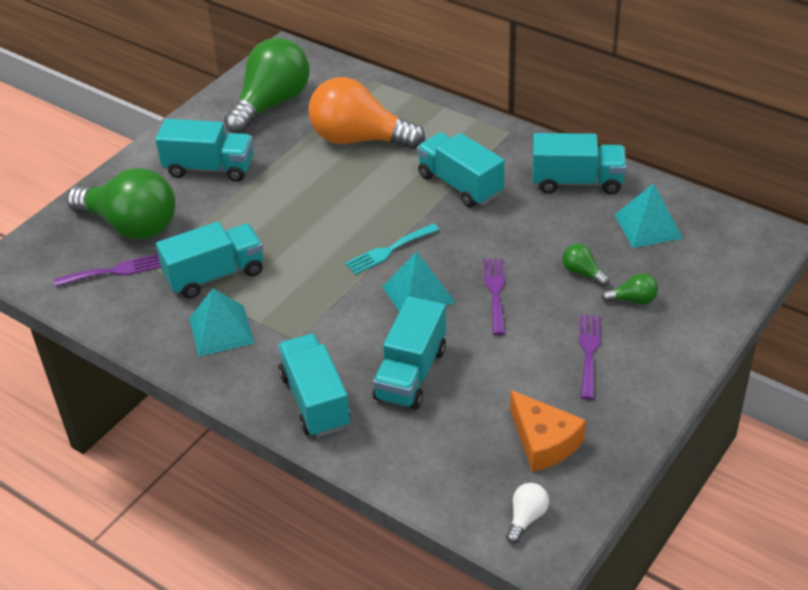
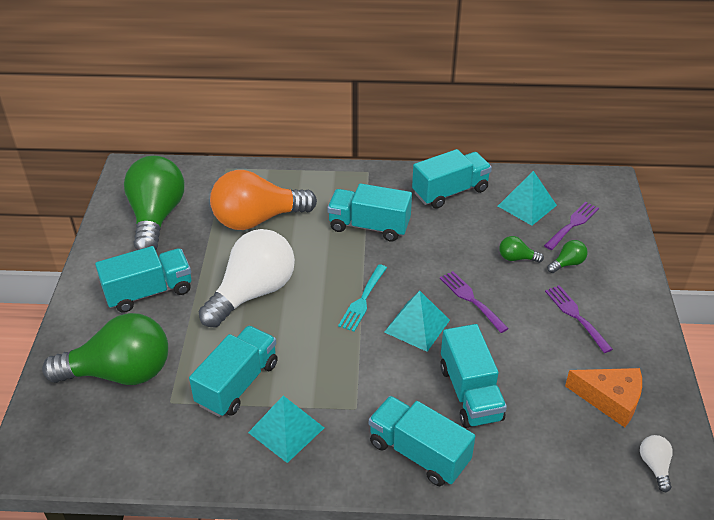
camera: 35 degrees left, 0 degrees up
(113, 271) = (139, 422): purple fork -> purple fork (572, 224)
(296, 204) = (253, 292): none -> white light bulb

